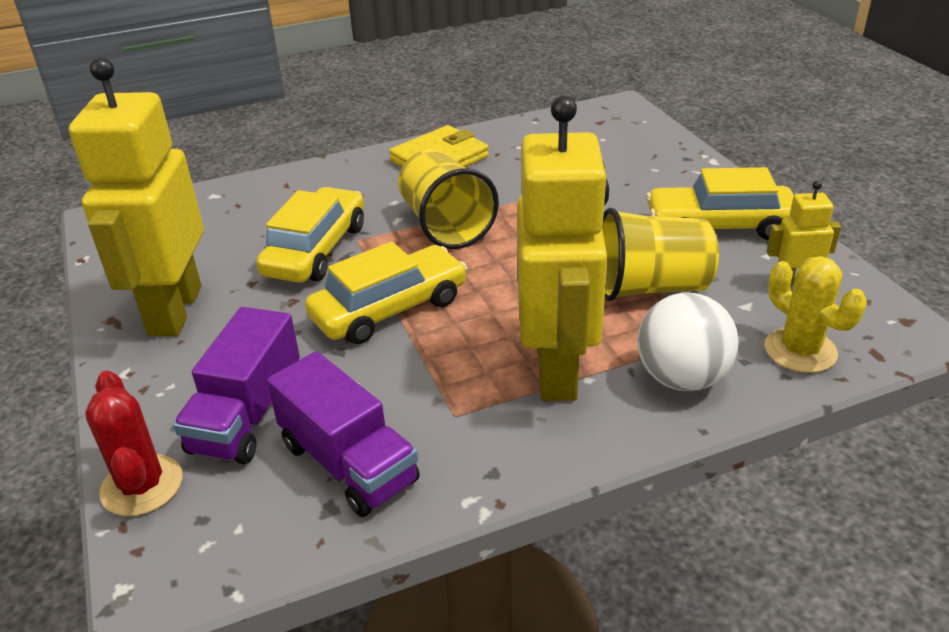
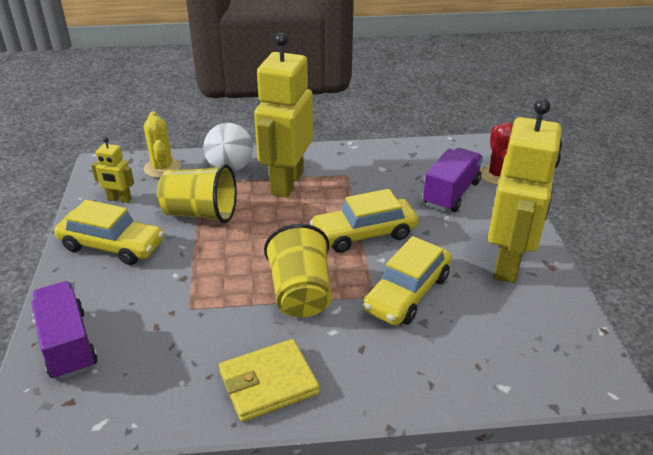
camera: 165 degrees left, 0 degrees up
(348, 463) = (402, 166): purple truck -> purple truck (68, 344)

